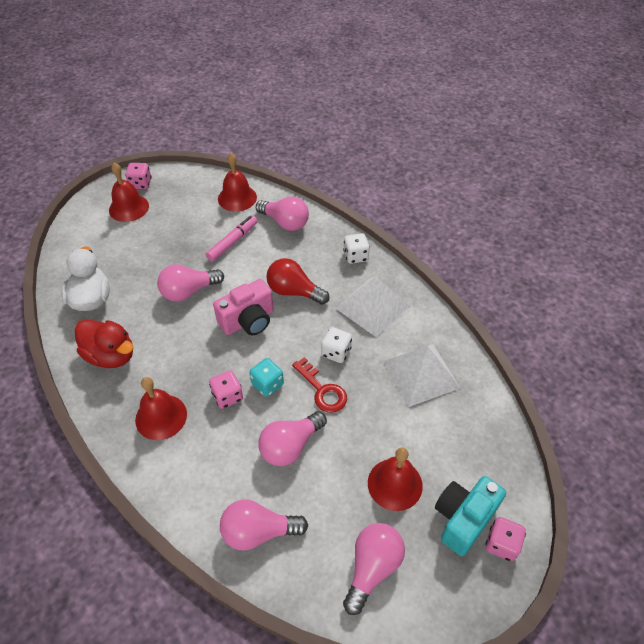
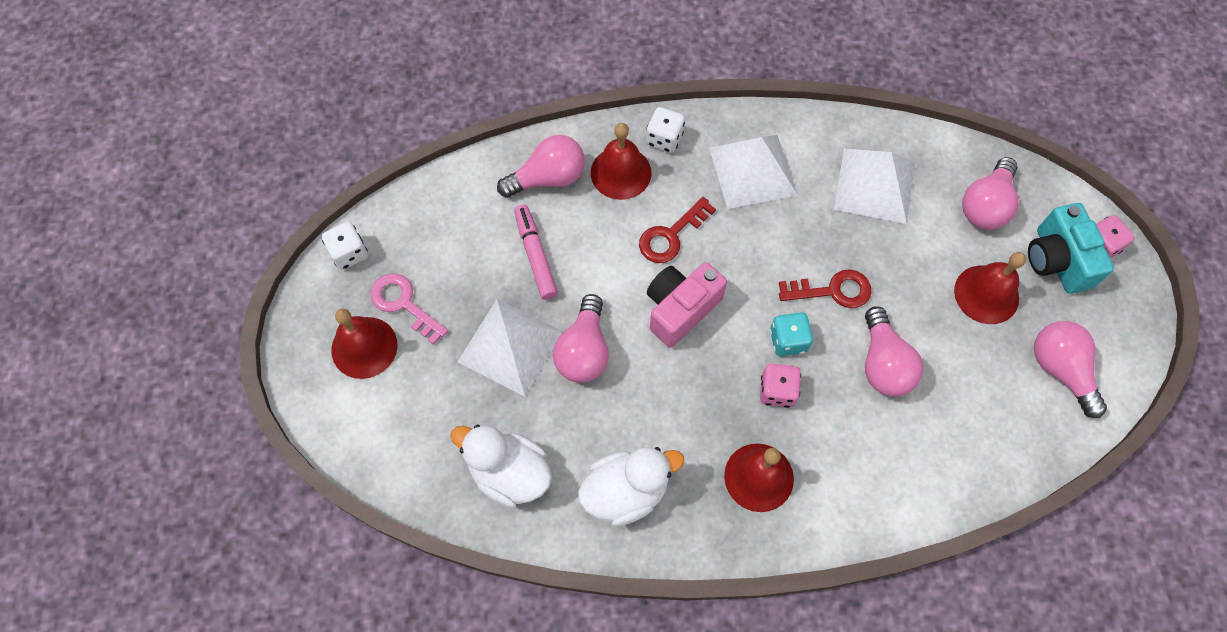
camera: 55 degrees left, 15 degrees up
(111, 355) = (626, 492): red duck -> white duck
(140, 184) = (325, 308): pink dice -> none
(164, 209) = (404, 304): none -> pink key
(169, 260) = (510, 346): none -> white pyramid
(237, 198) = (456, 206): red bell -> red bell (621, 172)
(248, 320) = (680, 309): pink camera -> pink camera turned 135 degrees counterclockwise
(258, 532) = (964, 451): pink light bulb -> pink light bulb (985, 205)
(294, 291) = (671, 235): red light bulb -> red key
(336, 352) = (791, 246): white dice -> white dice (349, 253)

